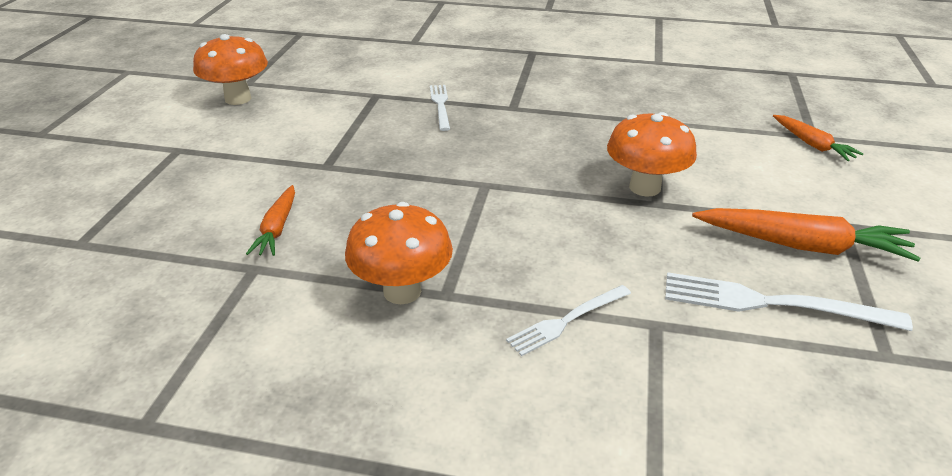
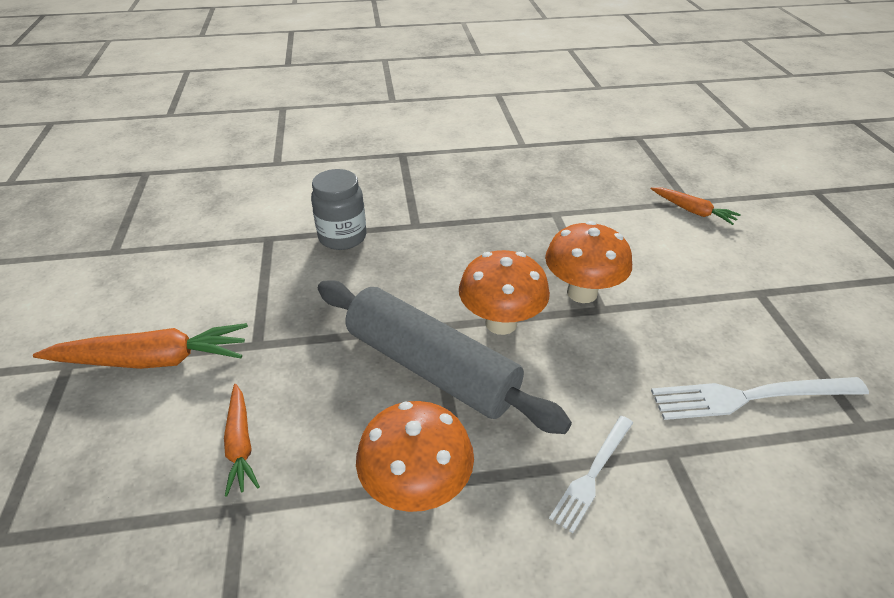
camera: 20 degrees left, 5 degrees up
(238, 99) = (111, 276): orange mushroom -> orange mushroom (501, 323)
(440, 105) = (342, 237): white fork -> grey jar
(464, 213) = (431, 368): none -> grey rolling pin
(802, 245) = (740, 324): orange carrot -> orange carrot (152, 360)

